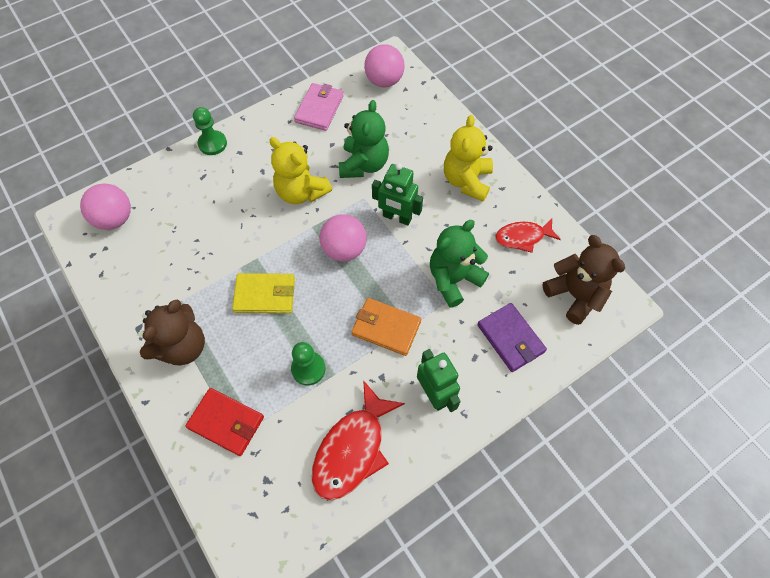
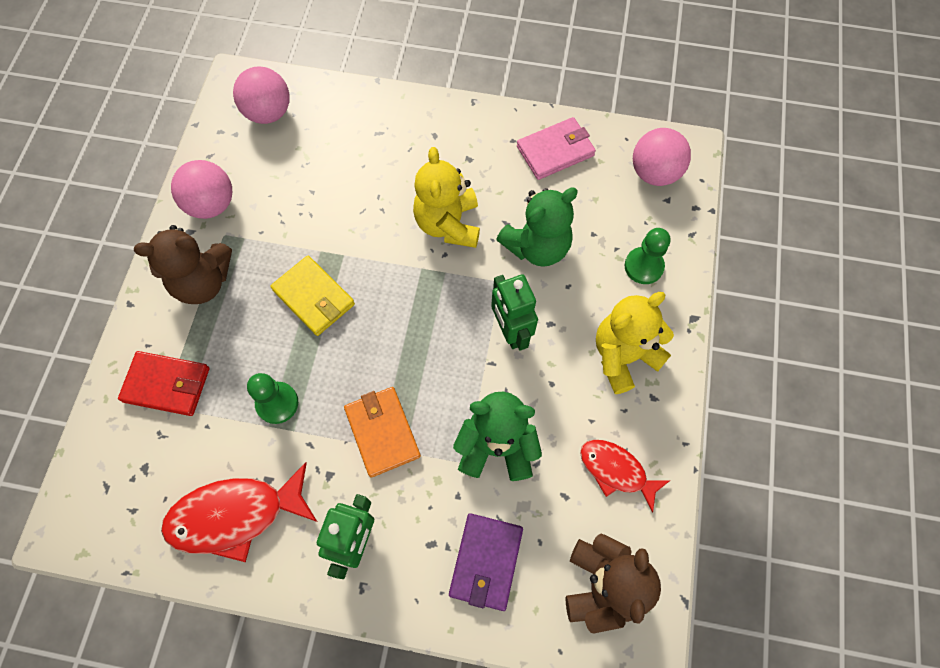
camera: 45 degrees right, 5 degrees up
(212, 144) = (419, 107): green pawn -> green pawn (643, 266)
(226, 422) = (167, 385): red wallet -> red wallet turned 60 degrees counterclockwise
(344, 249) = (427, 318): pink ball -> pink ball (212, 204)

